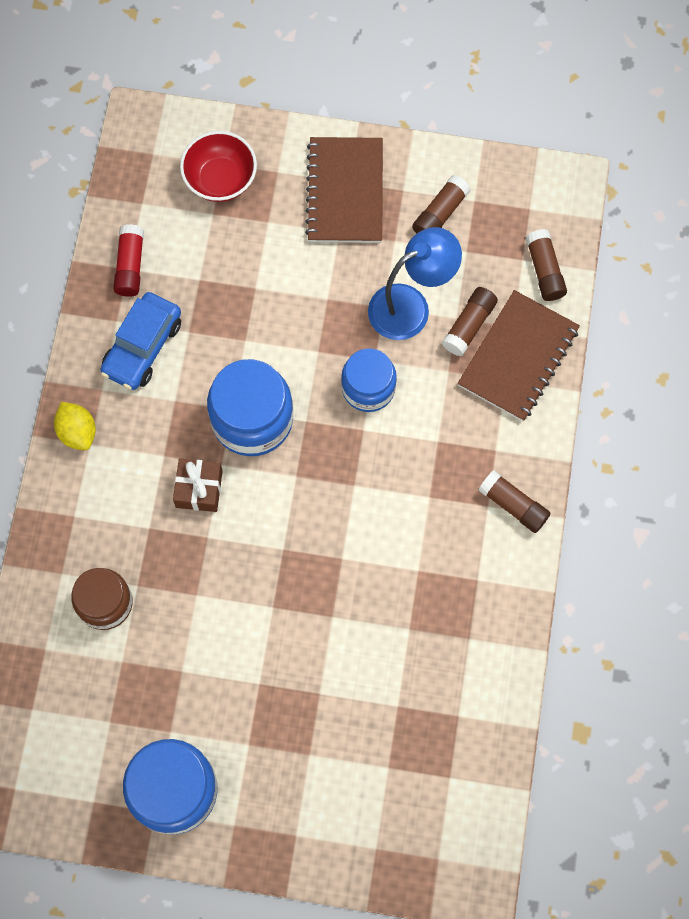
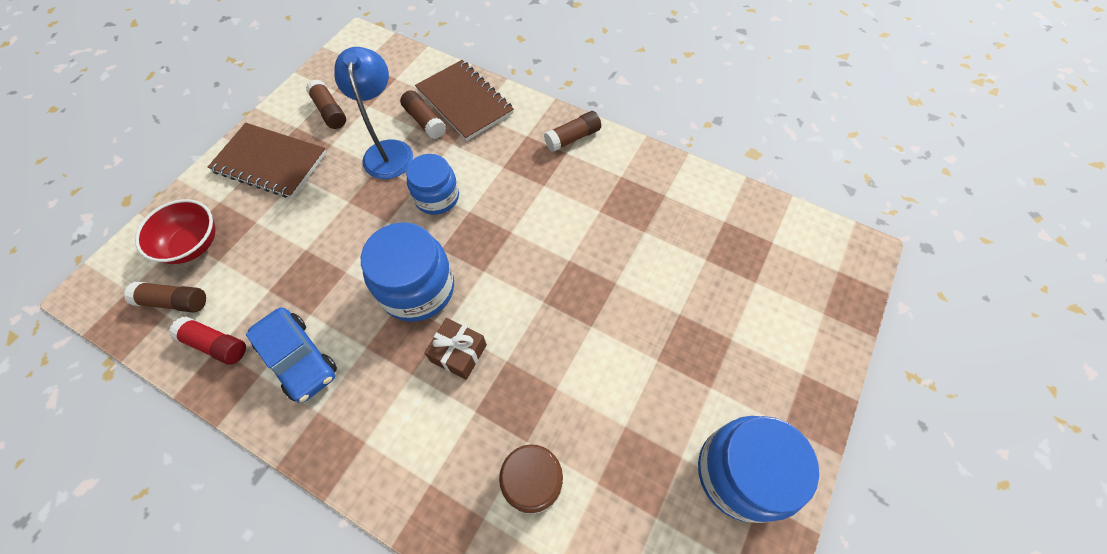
camera: 70 degrees left, 10 degrees down
(77, 432) = (346, 450): yellow lemon -> none
(544, 270) = (411, 69): brown glue stick -> brown glue stick (174, 301)

